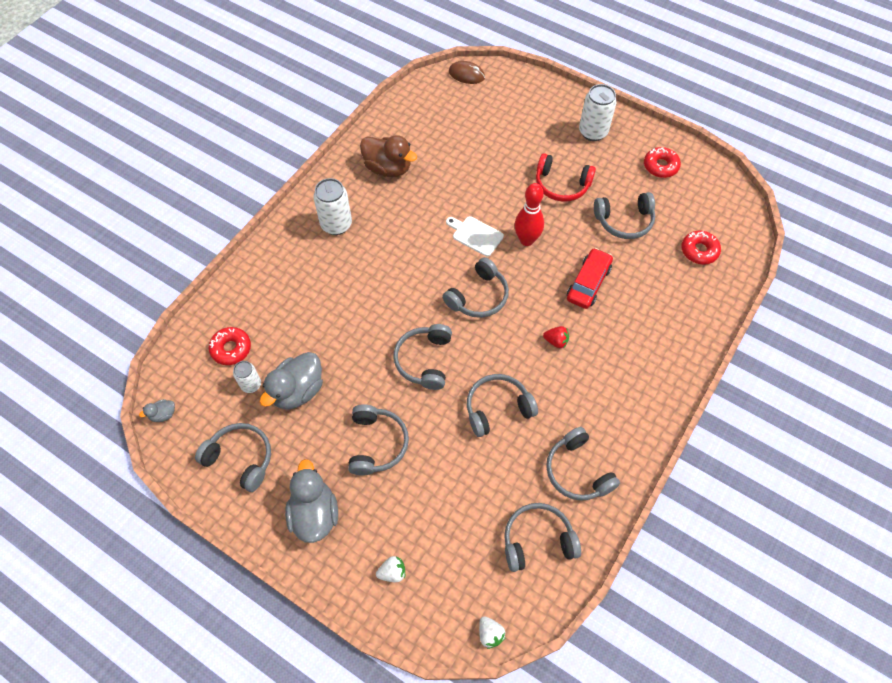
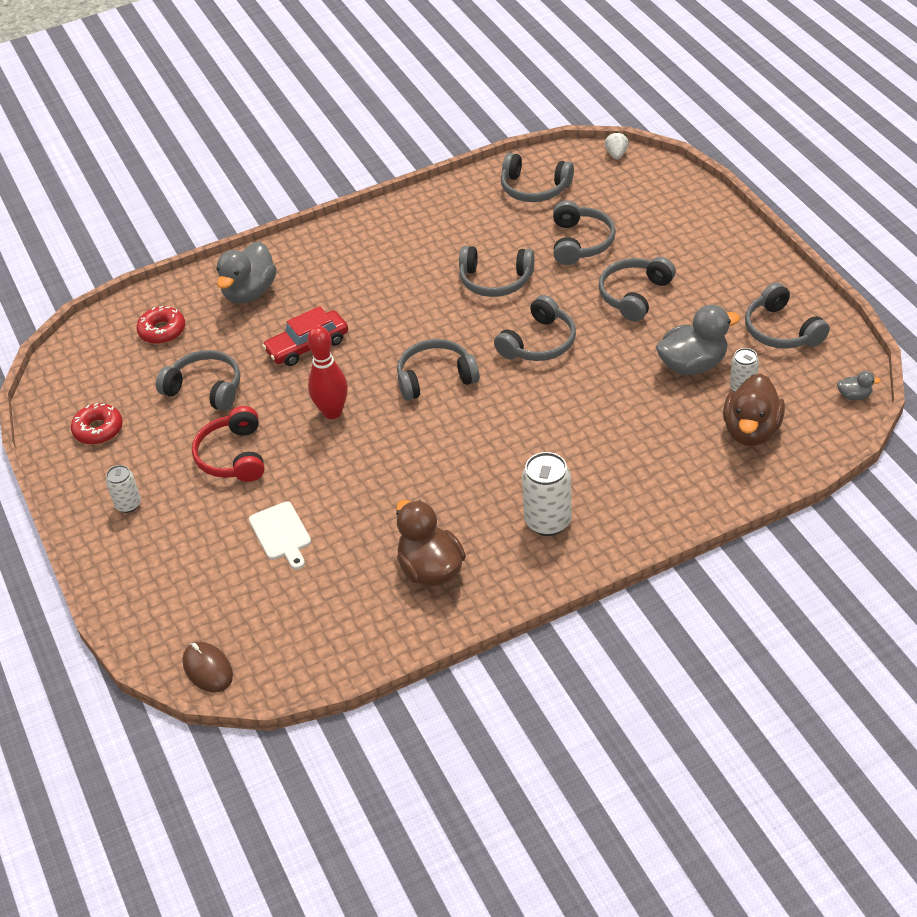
camera: 145 degrees left, 15 degrees down
(231, 349) = (751, 431): red donut -> brown duck
(314, 514) = (725, 267): grey duck -> grey duck (249, 292)
(392, 572) = (674, 210): white strawberry -> none
(475, 235) = (385, 441): white cutting board -> white cutting board (281, 534)
(556, 341) = (390, 310): red strawberry -> none
(561, 185) = (233, 456): red headphones -> red headphones turned 150 degrees counterclockwise
(577, 471) = (460, 216): grey headphones -> grey headphones (580, 242)
(593, 132) = (128, 504): white can -> white can, size x0.60

